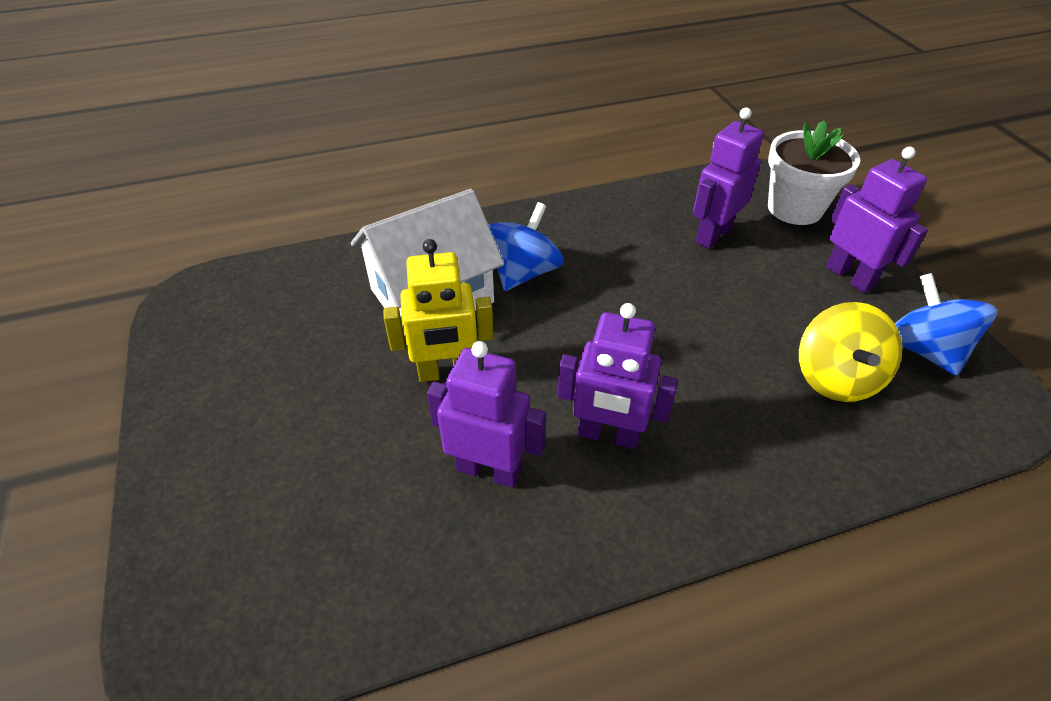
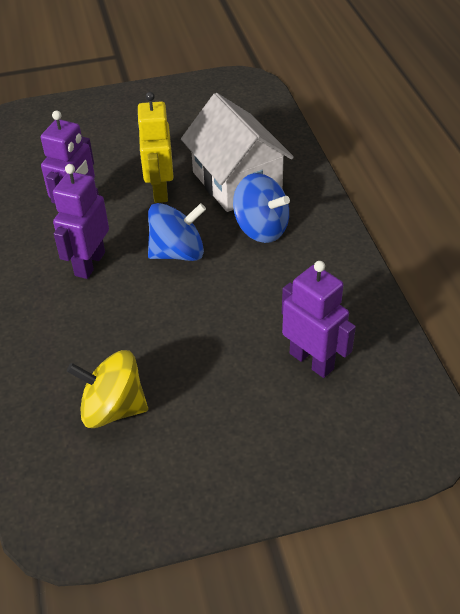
camera: 95 degrees right, 0 degrees up
(794, 208) = (362, 445): white flower pot -> none
(850, 277) = (241, 462): purple robot -> none
(923, 349) = (133, 490): blue spinning top -> blue spinning top (178, 252)

